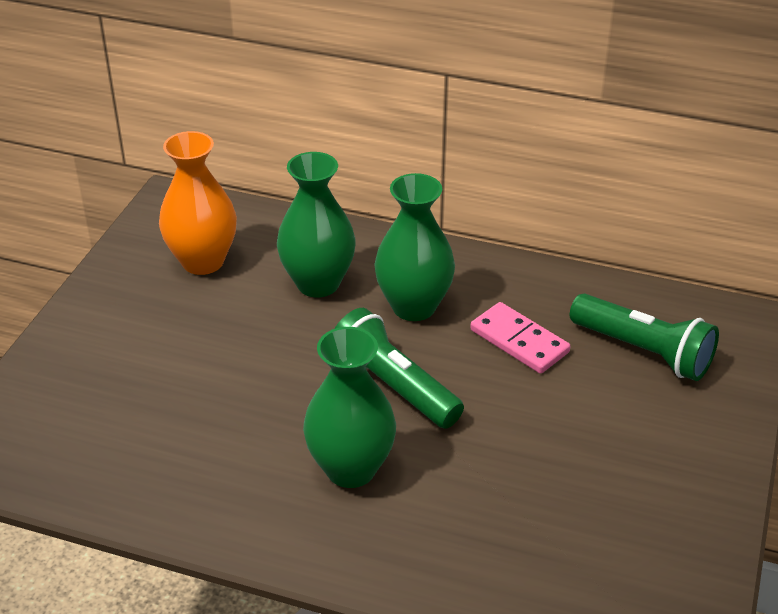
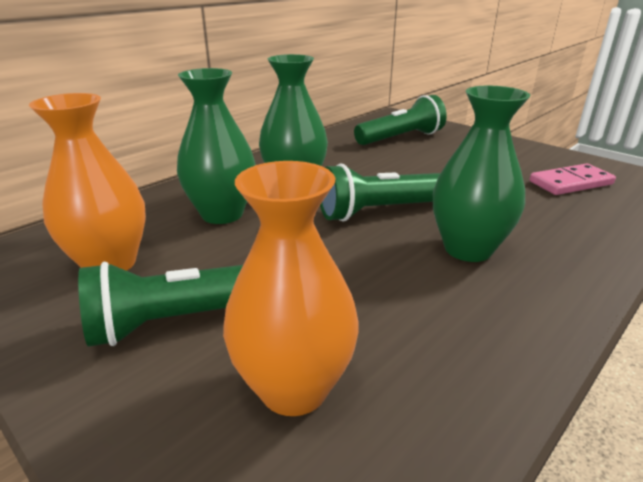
camera: 65 degrees left, 10 degrees down
(114, 411) = (294, 388): none -> orange vase
(153, 330) = (179, 321): none -> green flashlight
(519, 341) = (364, 163): pink domino -> pink domino (570, 183)

